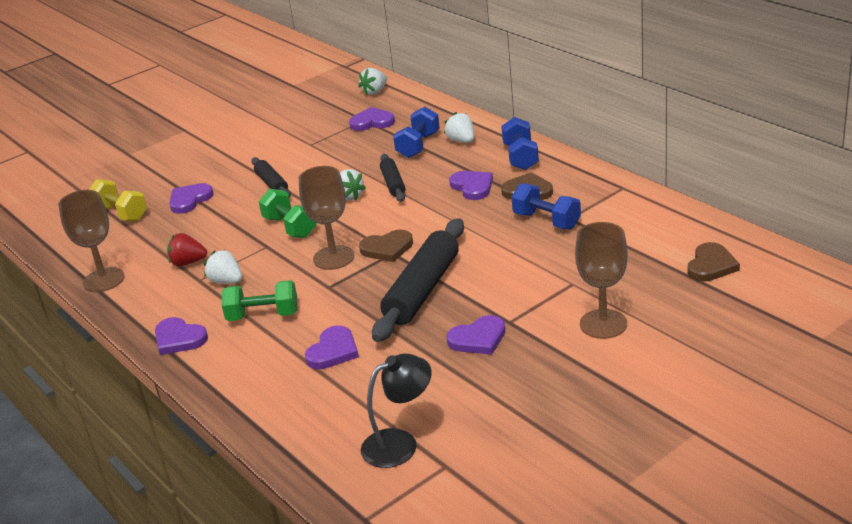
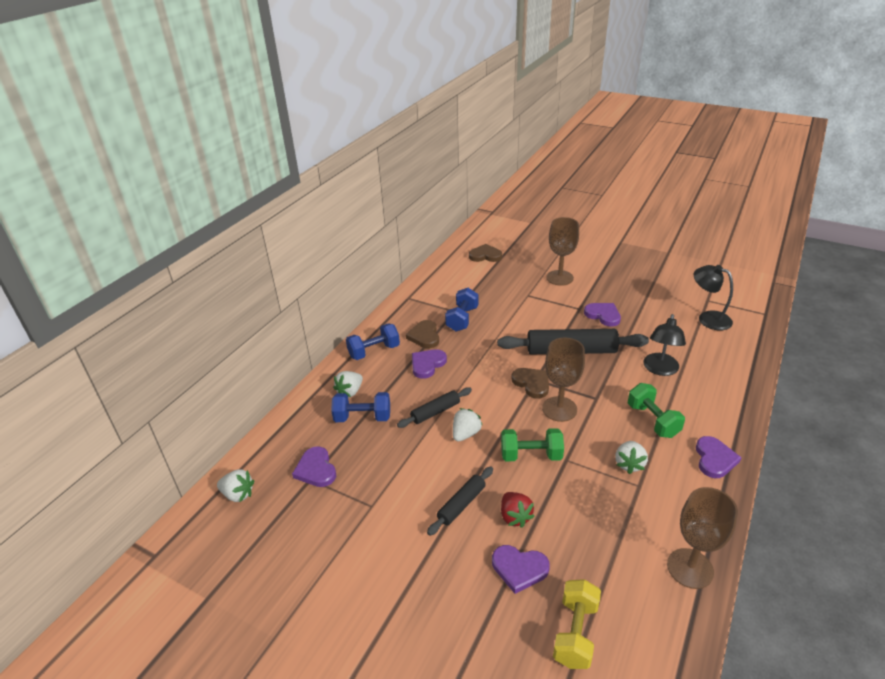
camera: 115 degrees left, 5 degrees up
(188, 262) = (622, 508): red strawberry -> red strawberry (515, 517)
(290, 227) = (531, 455): green dumbbell -> green dumbbell turned 60 degrees clockwise
(333, 351) = (660, 369): purple heart -> black lamp

